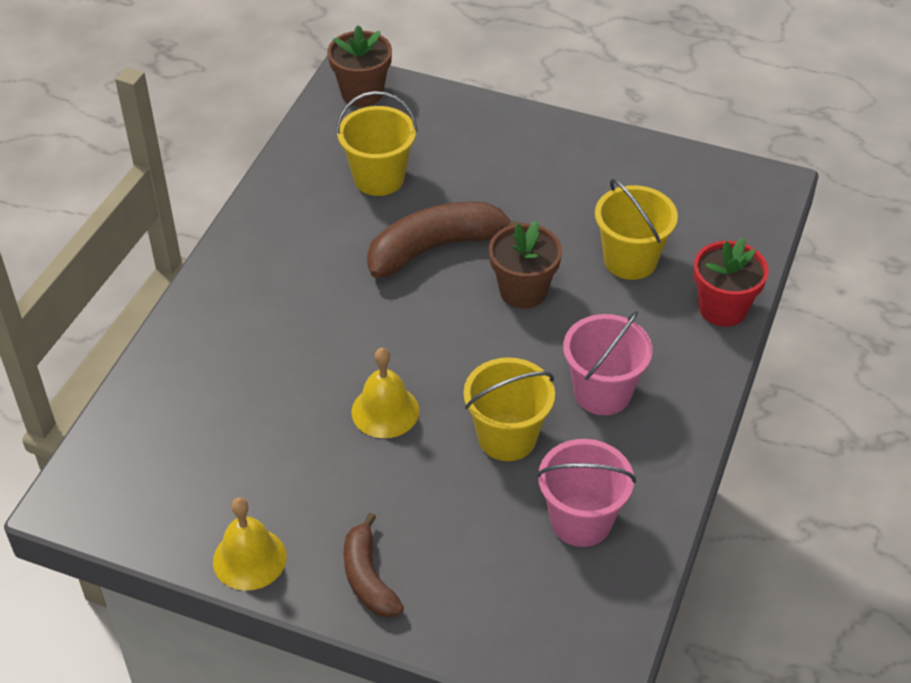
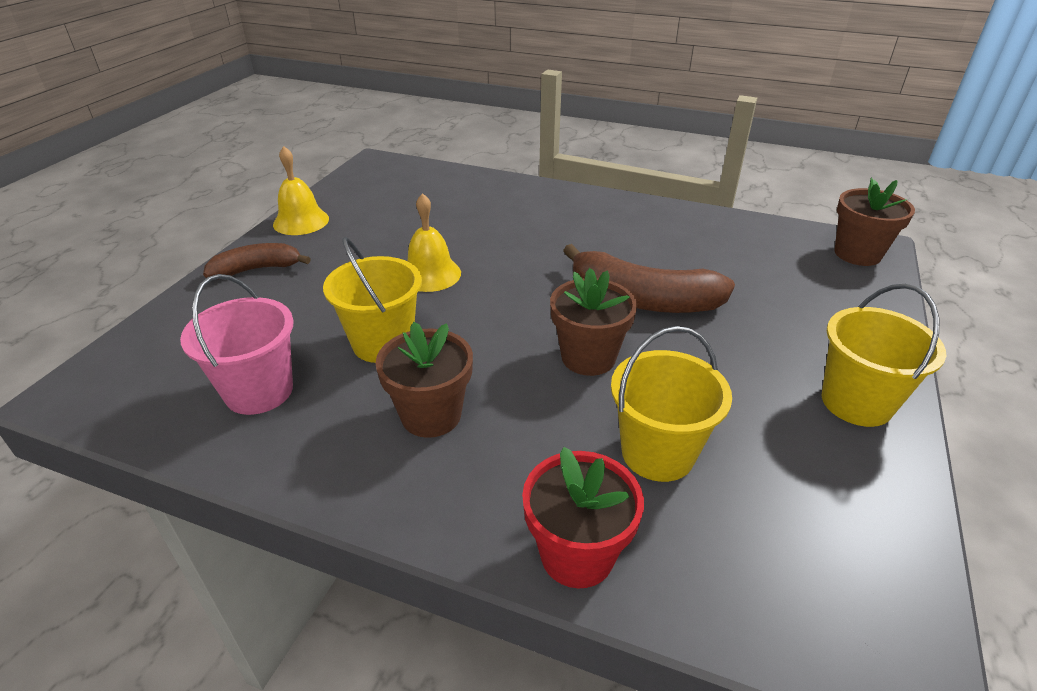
camera: 90 degrees right, 10 degrees down
(379, 178) = (732, 266): yellow bucket -> yellow bucket (856, 402)
(436, 248) = (642, 300): brown banana -> brown banana turned 135 degrees clockwise
(602, 393) = (431, 415): pink bucket -> brown flower pot

